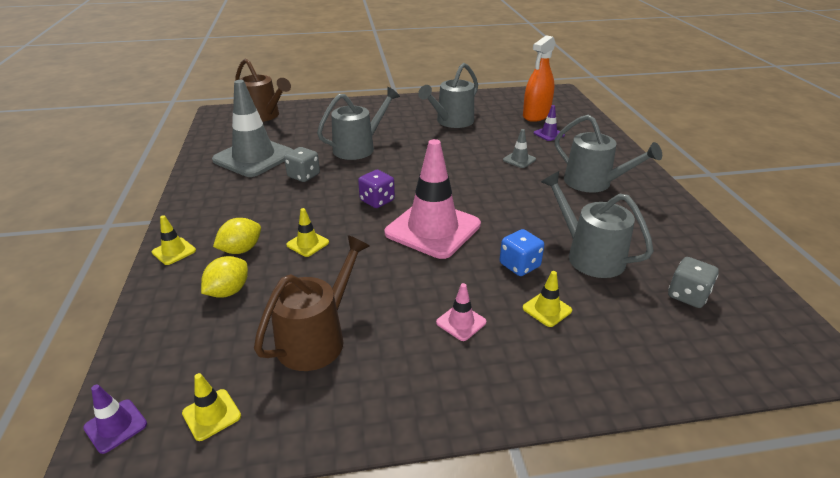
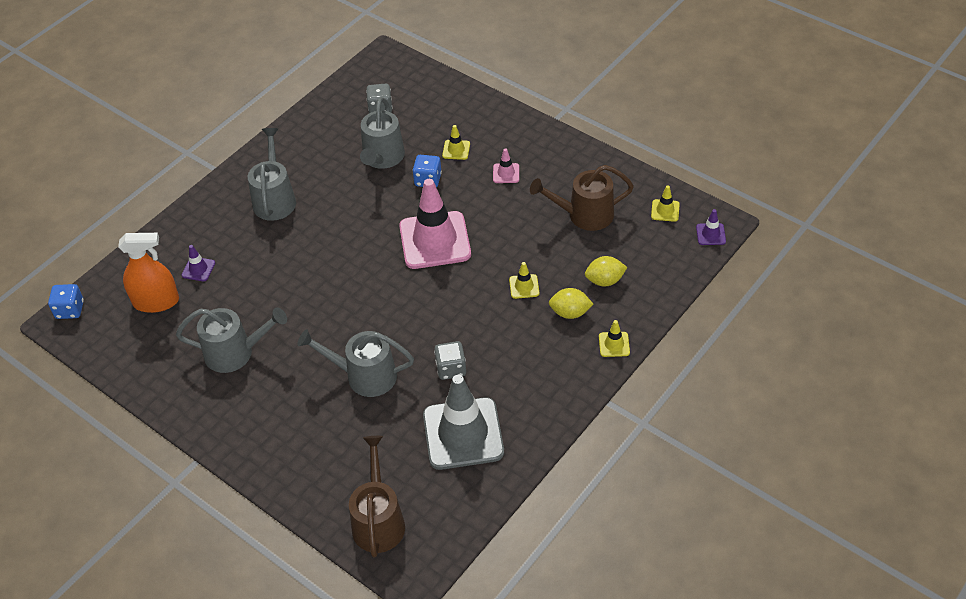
camera: 130 degrees left, 15 degrees up
(377, 201) = (434, 294): purple dice -> none
(519, 160) = (275, 259): grey traffic cone -> none
(566, 95) = (70, 310): none -> blue dice

